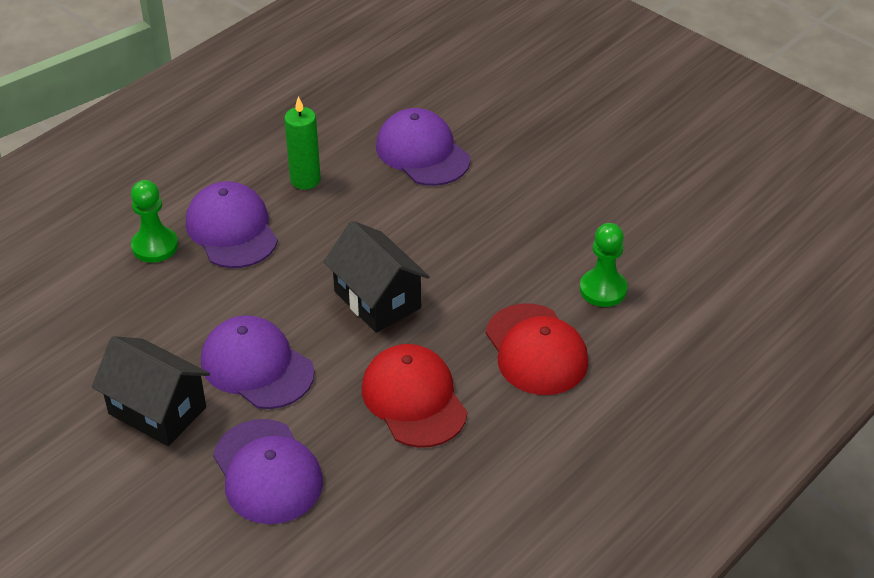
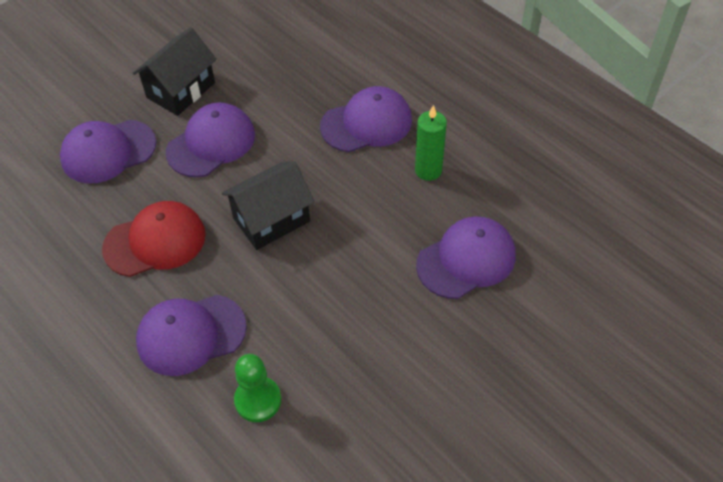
camera: 95 degrees right, 10 degrees up
(155, 246) = (351, 78): green pawn -> none
(536, 350) = (191, 334): red cap -> purple cap

